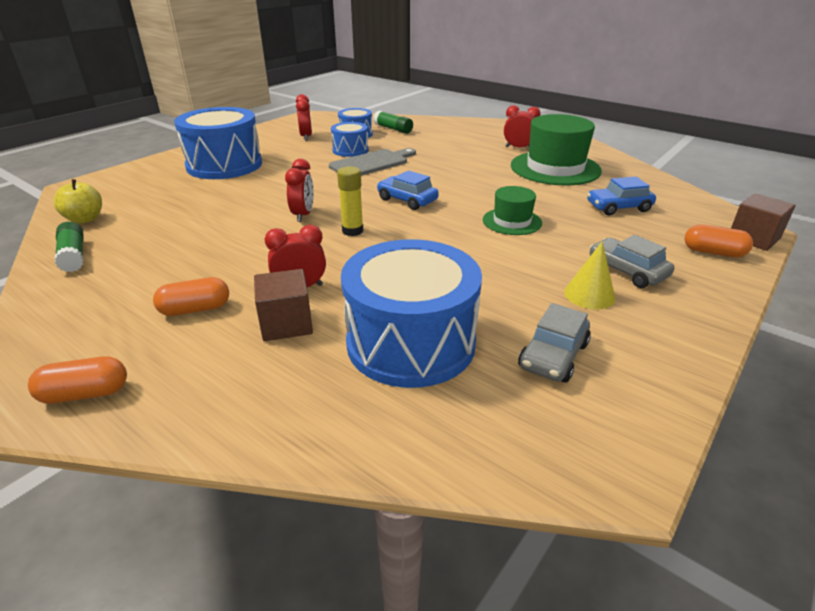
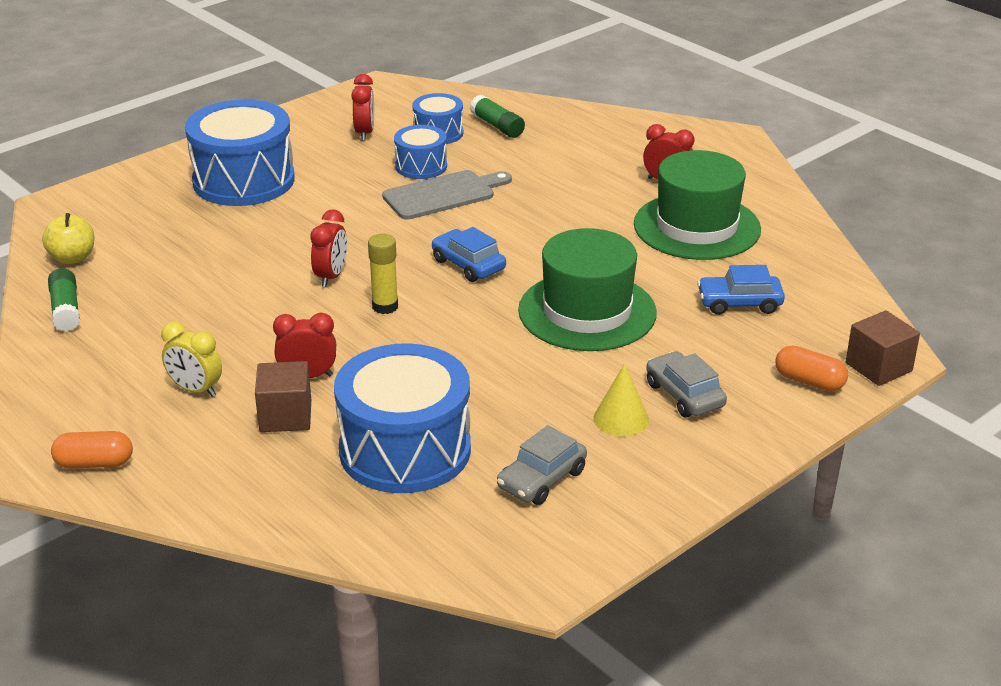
camera: 10 degrees right, 0 degrees up
(195, 309) = (195, 390): orange capsule -> yellow clock
(512, 221) = (587, 311): green hat -> green hat, size x1.84

